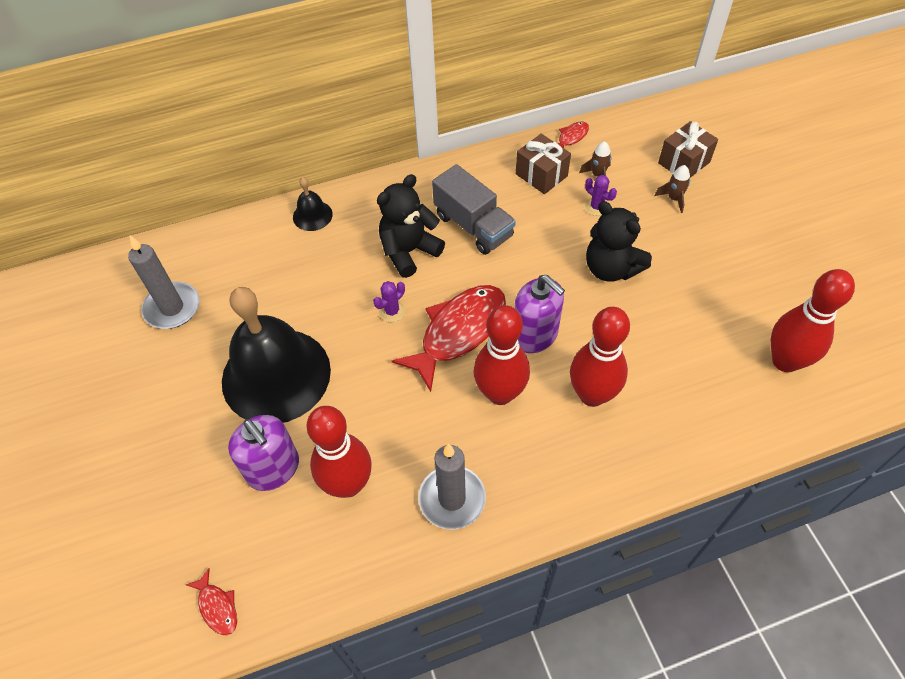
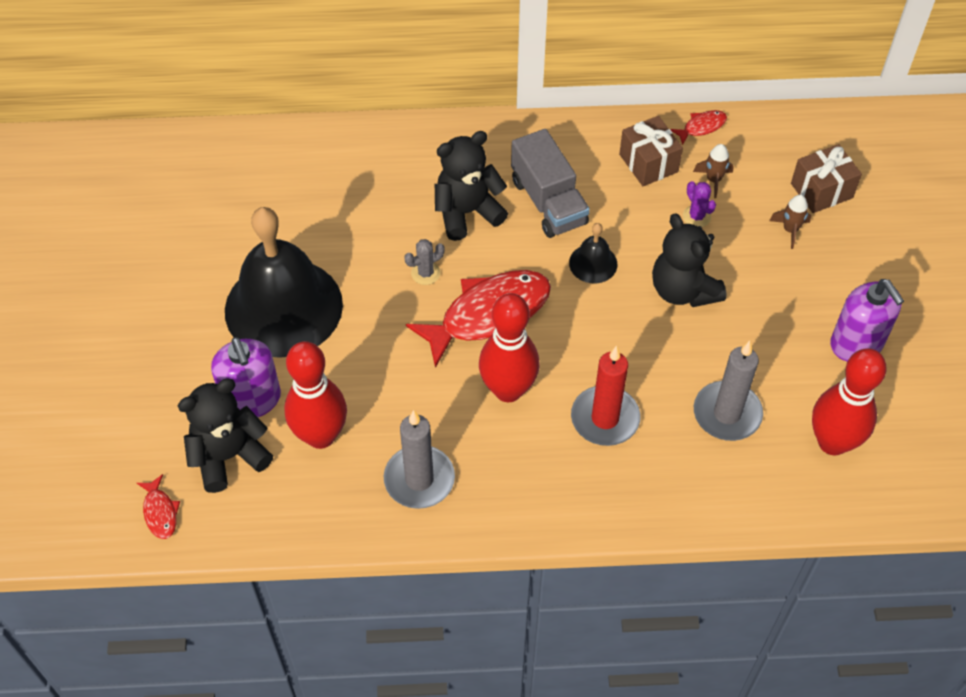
camera: 15 degrees right, 0 degrees up
(172, 308) = (199, 208): grey candle -> grey candle (727, 413)
(268, 529) = (229, 456): none -> black teddy bear
(312, 215) = (376, 144): black bell -> black bell (593, 263)
(392, 311) = (425, 273): purple cactus -> grey cactus
(535, 335) = (569, 340): purple soap dispenser -> purple soap dispenser (856, 344)
(592, 395) = (605, 418): red bowling pin -> red candle

